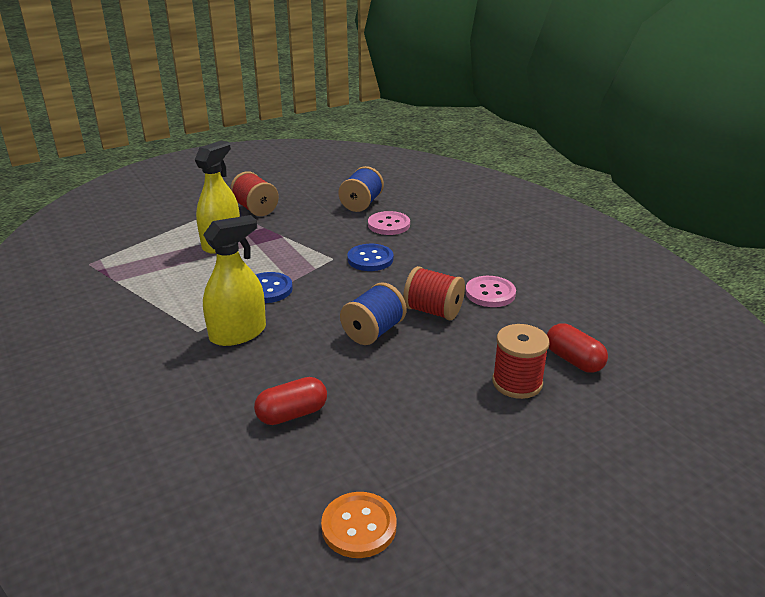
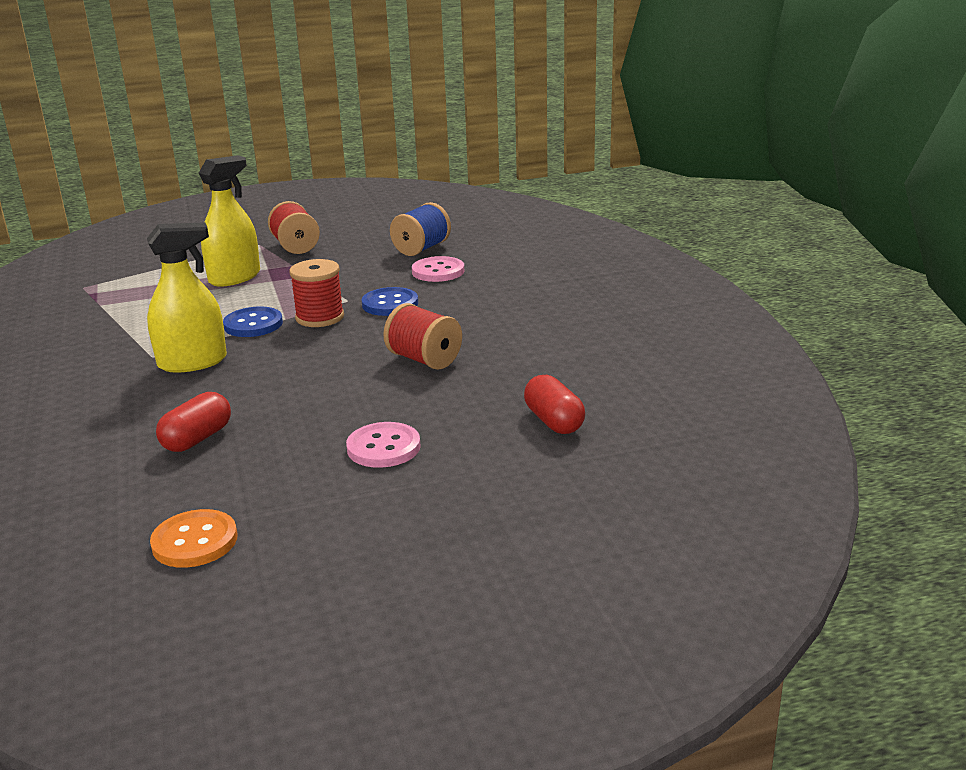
camera: 15 degrees right, 5 degrees down
(292, 414) = (197, 439): red capsule -> red capsule turned 45 degrees counterclockwise
(373, 332) = (340, 373): blue spool -> none
(490, 293) = (506, 348): pink button -> pink button (383, 447)
(517, 383) = (468, 436): red spool -> red spool (320, 317)

